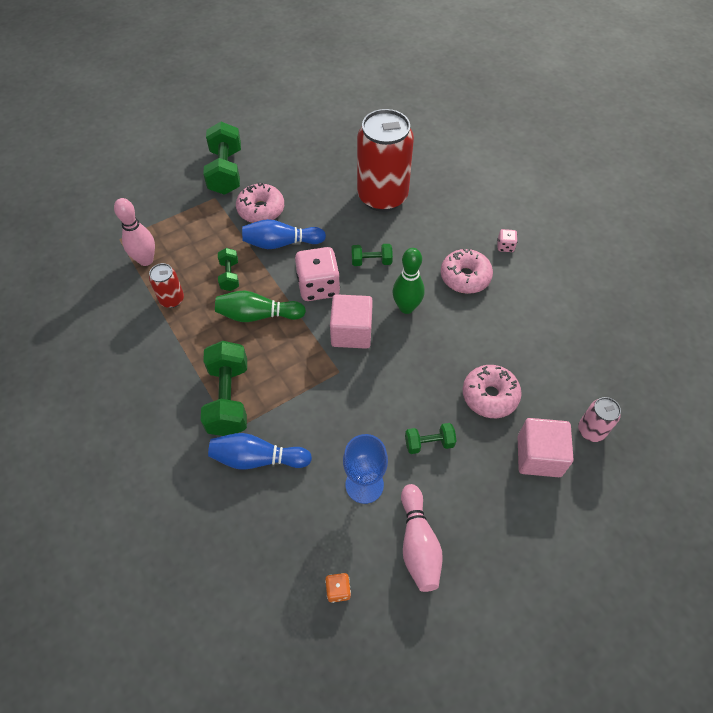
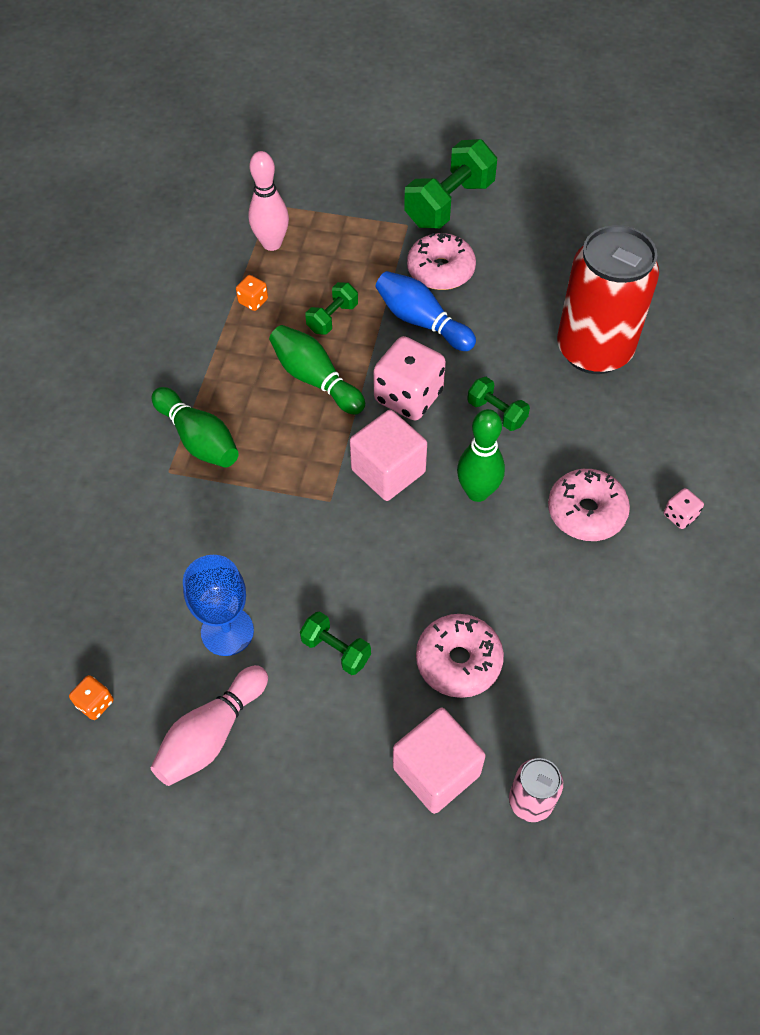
camera: 45 degrees right, 0 degrees up
(172, 299) = (253, 301): red can -> orange dice
(228, 398) = (199, 439): green dumbbell -> green bowling pin
(257, 458) = (161, 518): blue bowling pin -> none

